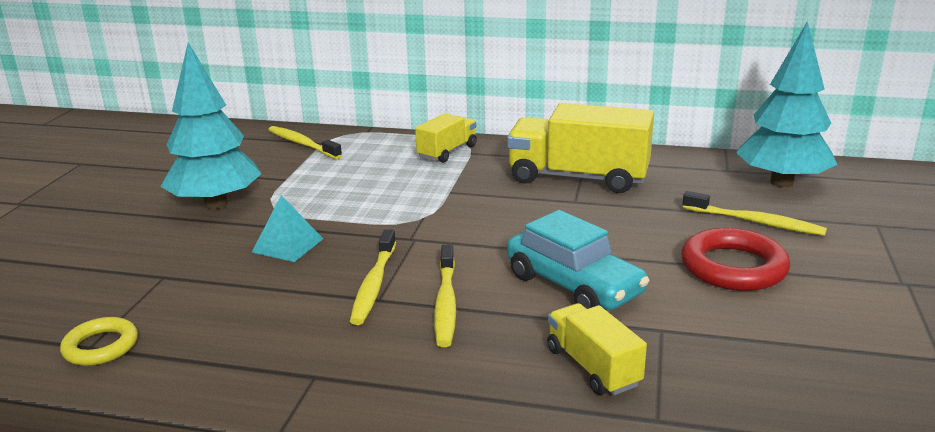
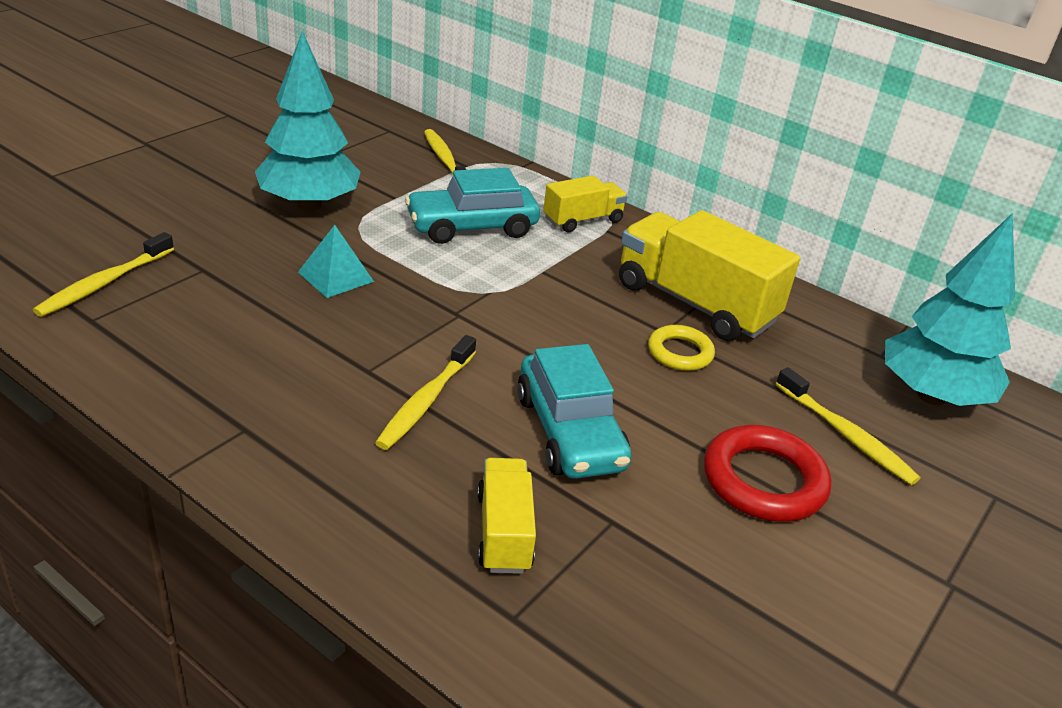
camera: 20 degrees right, 10 degrees up
(101, 346) = (99, 323): yellow ring -> yellow ring (680, 352)
(367, 180) = (472, 227): none -> turquoise car
(374, 285) = (377, 352): yellow toothbrush -> yellow toothbrush (104, 283)

